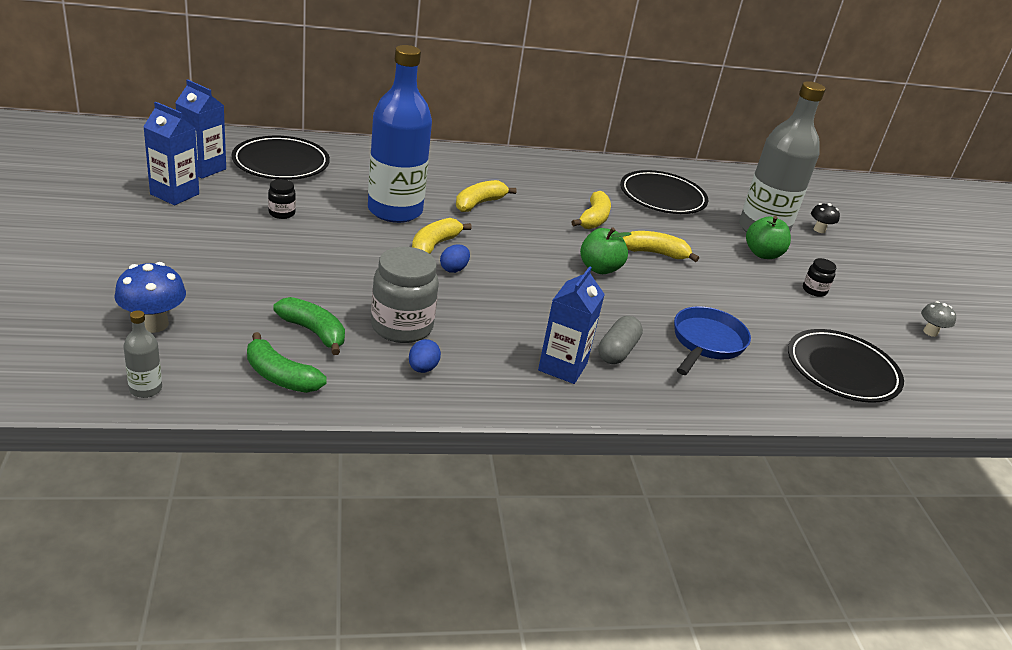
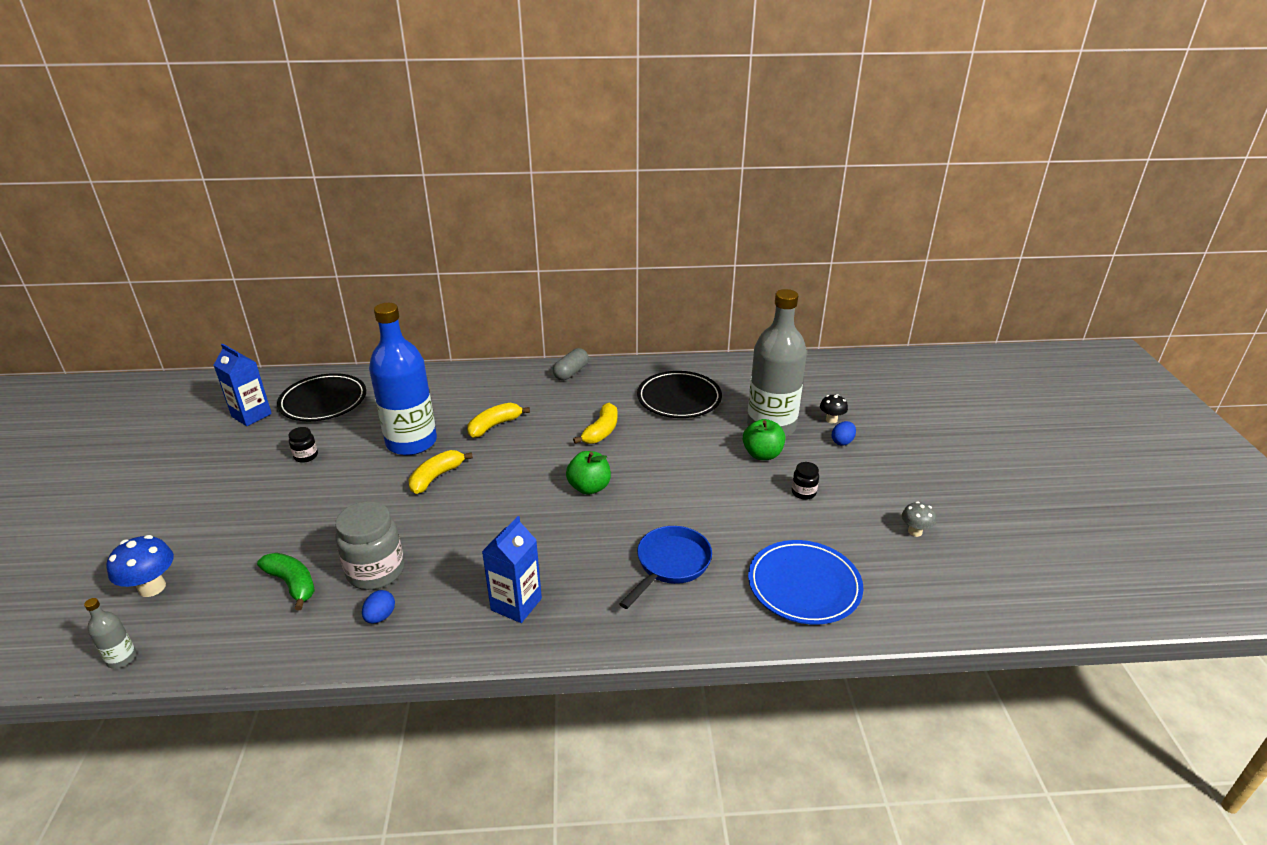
camera: 10 degrees right, 0 degrees up
(174, 194) = (217, 446): blue carton -> none
(280, 376) = (246, 636): green banana -> none
(454, 269) = (446, 502): blue egg -> blue egg (842, 442)
(617, 351) = (577, 581): grey capsule -> grey capsule (571, 372)
(655, 253) = (650, 464): yellow banana -> none
(842, 370) = (804, 585): black plate -> blue plate

